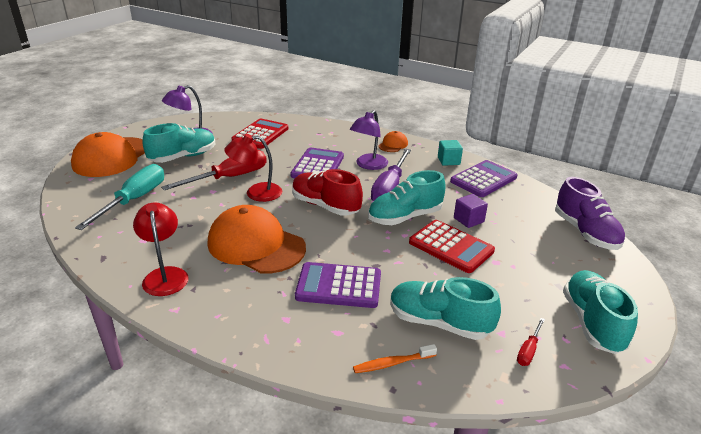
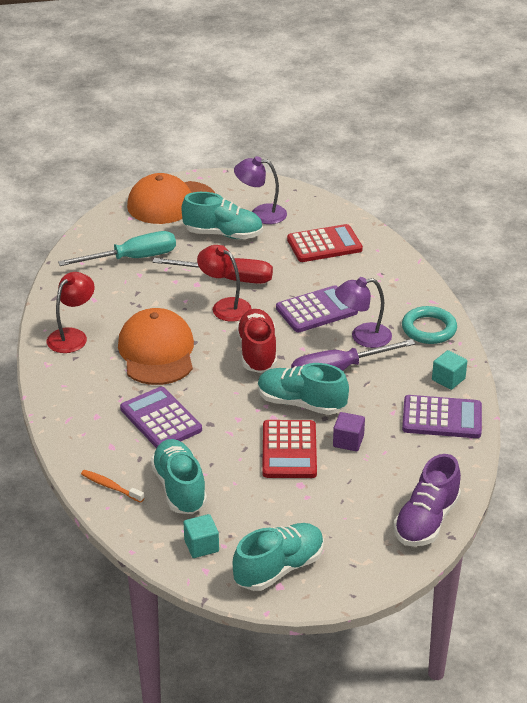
camera: 50 degrees right, 5 degrees up
(393, 145) = (429, 329): orange cap -> turquoise ring
(528, 350) = (201, 546): red screwdriver -> turquoise cube

